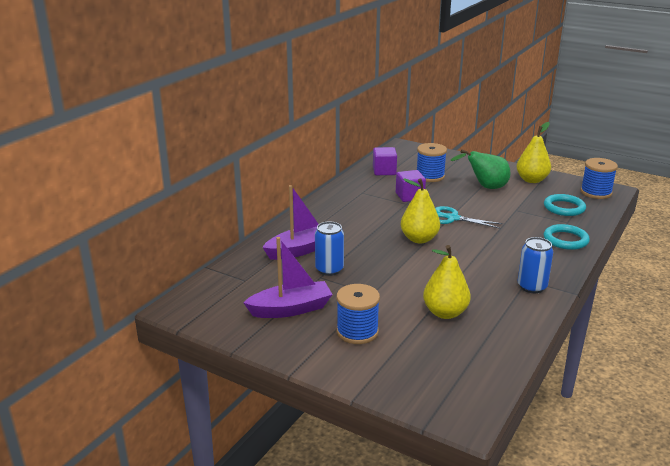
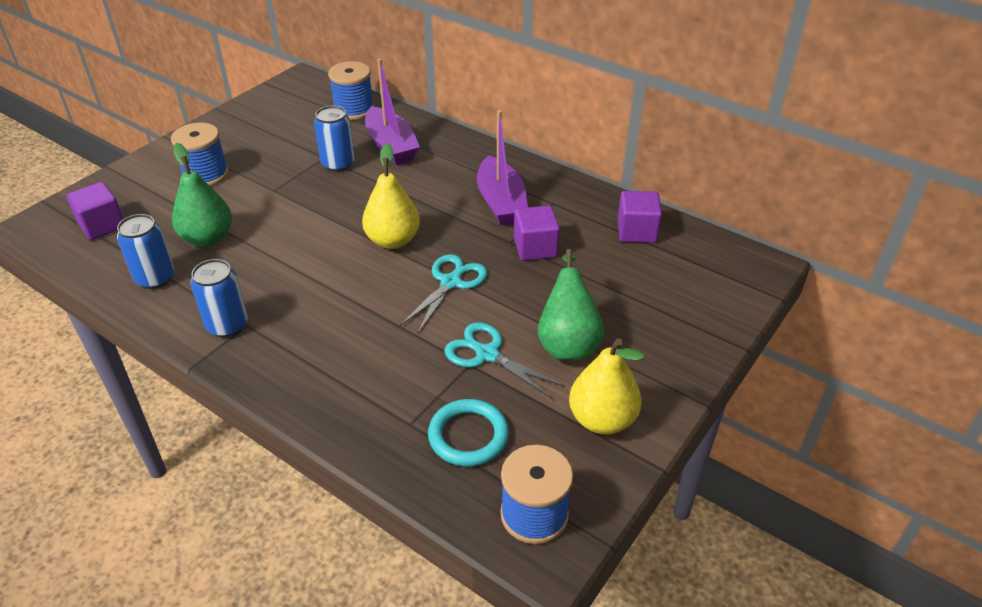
camera: 95 degrees right, 15 degrees up
(291, 309) = (268, 137): purple boat -> purple boat (501, 202)
(430, 176) = (617, 280): blue spool -> blue spool (354, 109)
(445, 313) = (208, 238): yellow pear -> green pear
(449, 373) = (102, 225): none -> purple cube
(502, 327) = (155, 278): none -> blue can
(506, 206) = (486, 354): none -> turquoise scissors
(565, 240) = (346, 401): turquoise ring -> none

